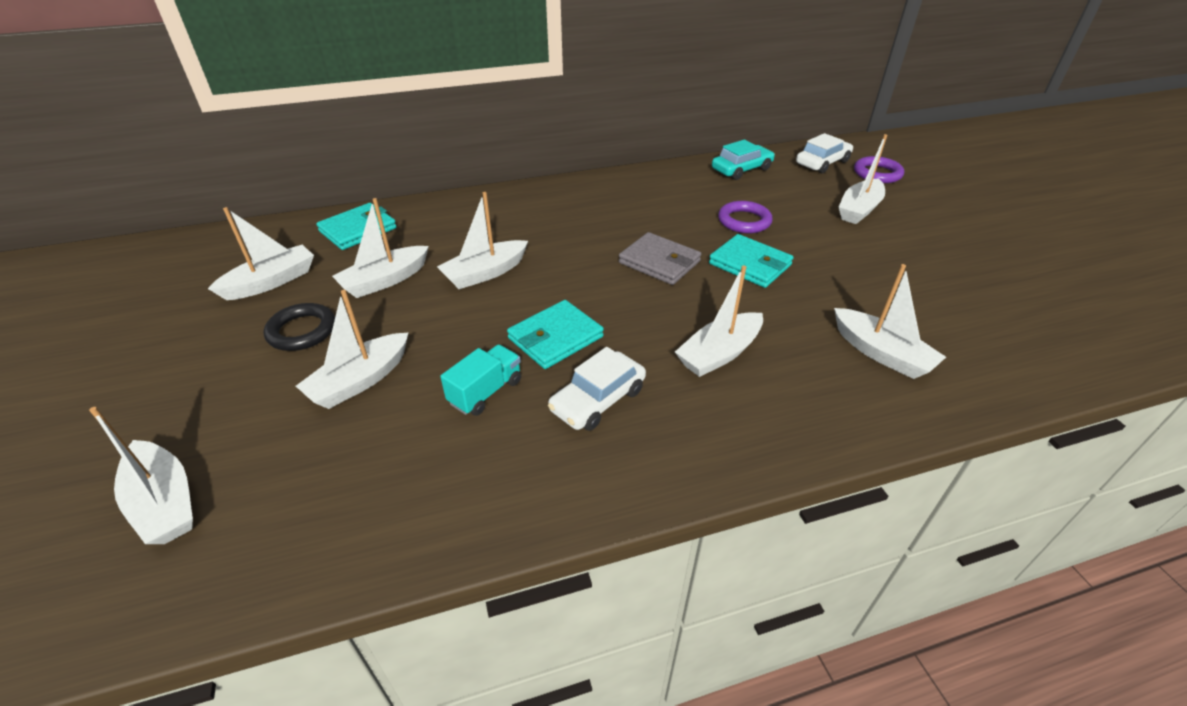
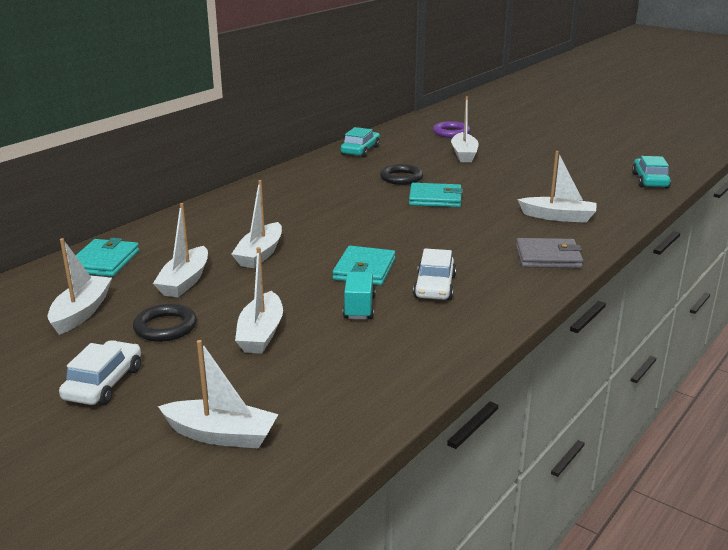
camera: 35 degrees left, 15 degrees down
(659, 262) = (376, 213): grey wallet -> grey wallet (548, 257)
(719, 354) = (474, 244): white boat -> none
(744, 221) = (401, 178): purple ring -> black ring
(822, 163) = (409, 134): white car -> white car (103, 383)
(1099, 341) = (649, 181): none -> turquoise car

